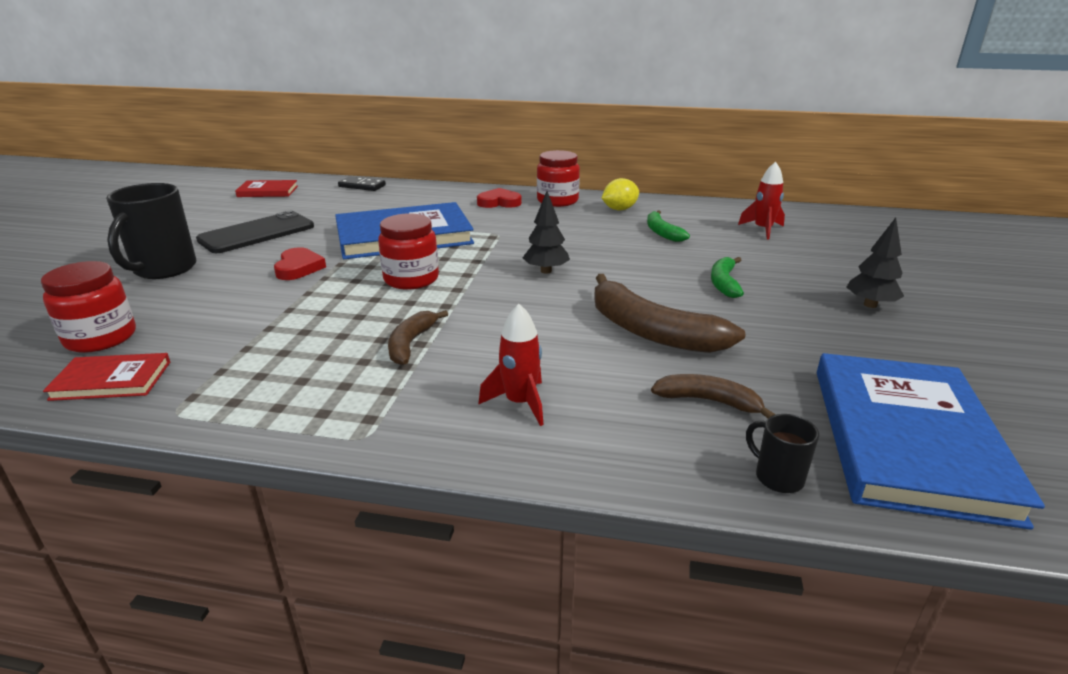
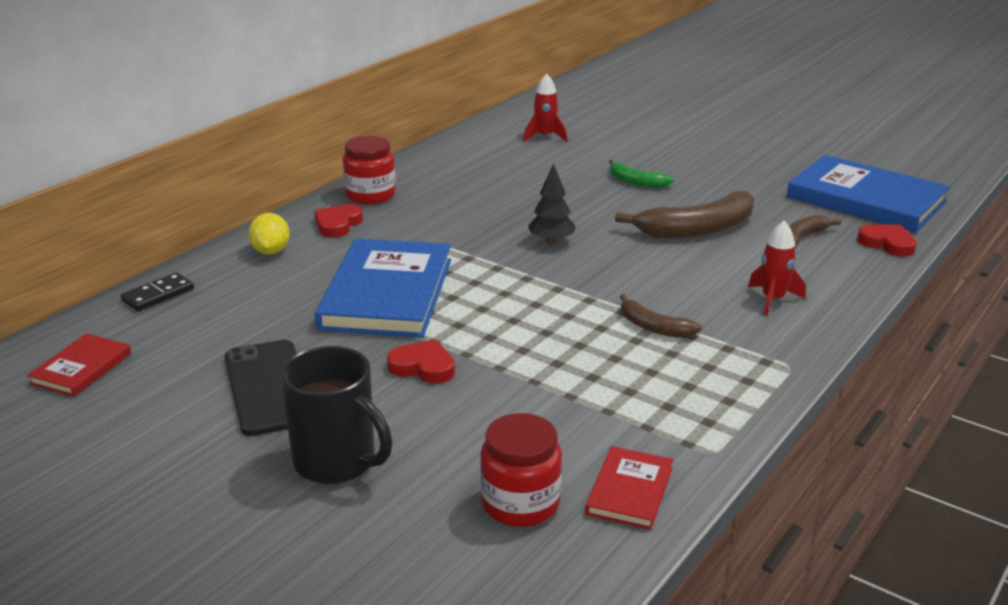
camera: 65 degrees left, 0 degrees up
(411, 279) = (513, 307): red jar -> none
(619, 209) = (431, 174): yellow lemon -> yellow lemon (271, 251)
(662, 232) = (511, 173): green banana -> none
(777, 477) = (887, 243): black mug -> red heart
(870, 305) = (707, 150): black tree -> none

